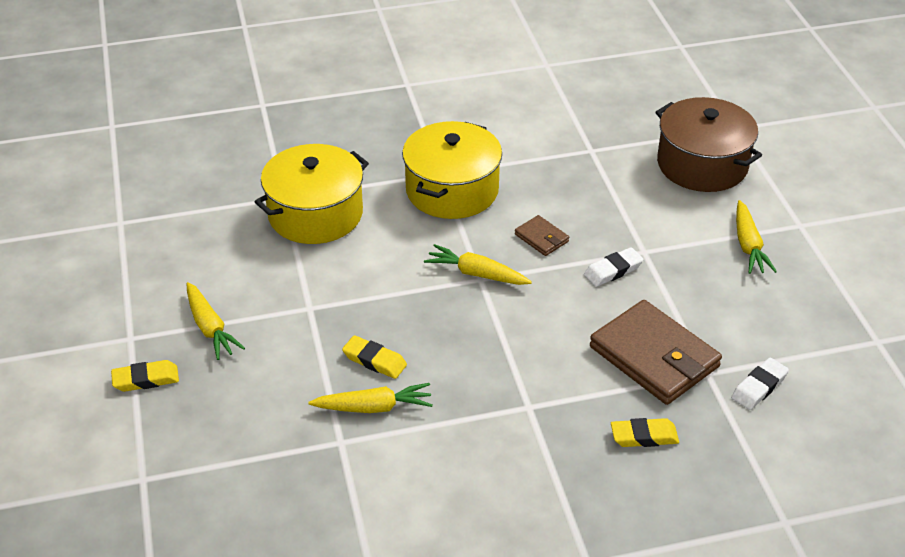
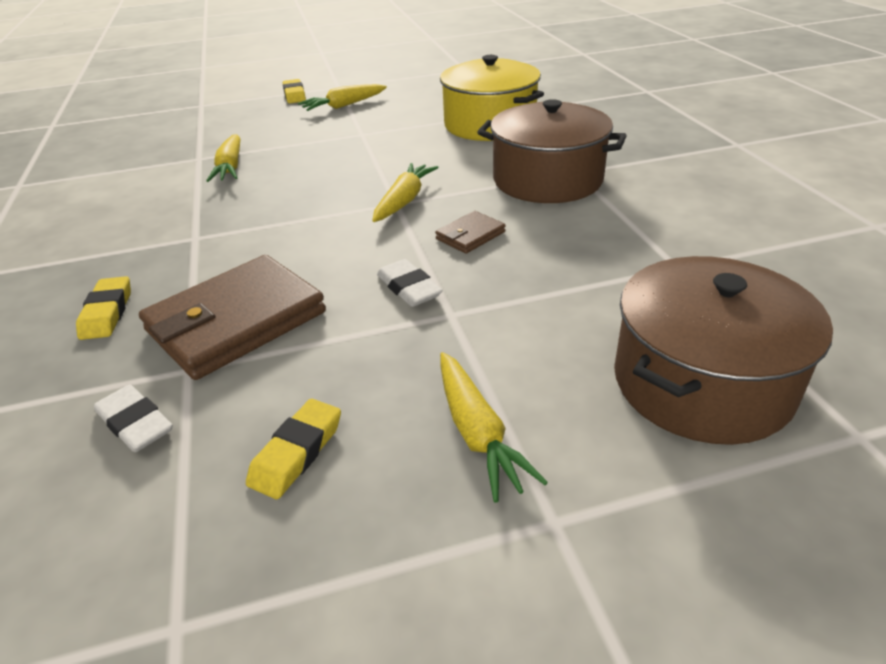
camera: 90 degrees right, 5 degrees down
(374, 360) = (288, 163): yellow eraser -> yellow eraser (297, 453)
(452, 190) = (547, 180): yellow pot -> brown pot
(748, 245) = (477, 433): yellow carrot -> yellow carrot turned 105 degrees counterclockwise

